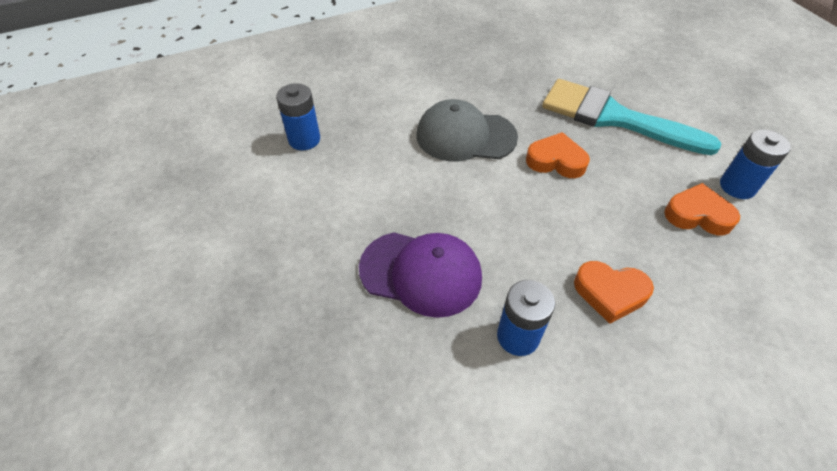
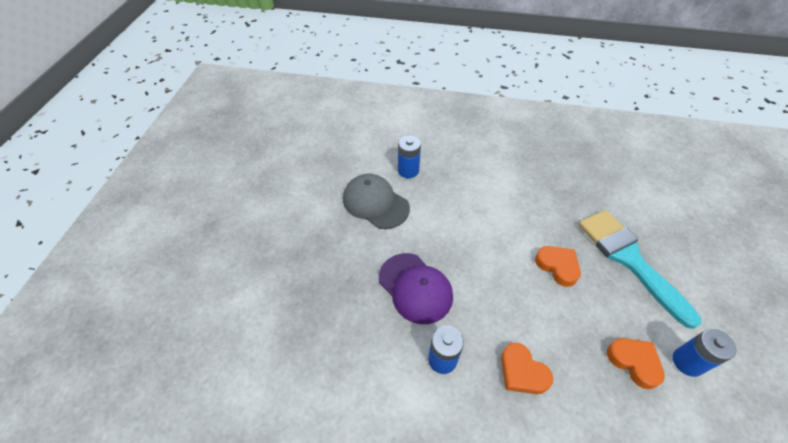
camera: 35 degrees right, 0 degrees up
(465, 136) = (508, 217): grey cap -> grey cap (375, 203)

